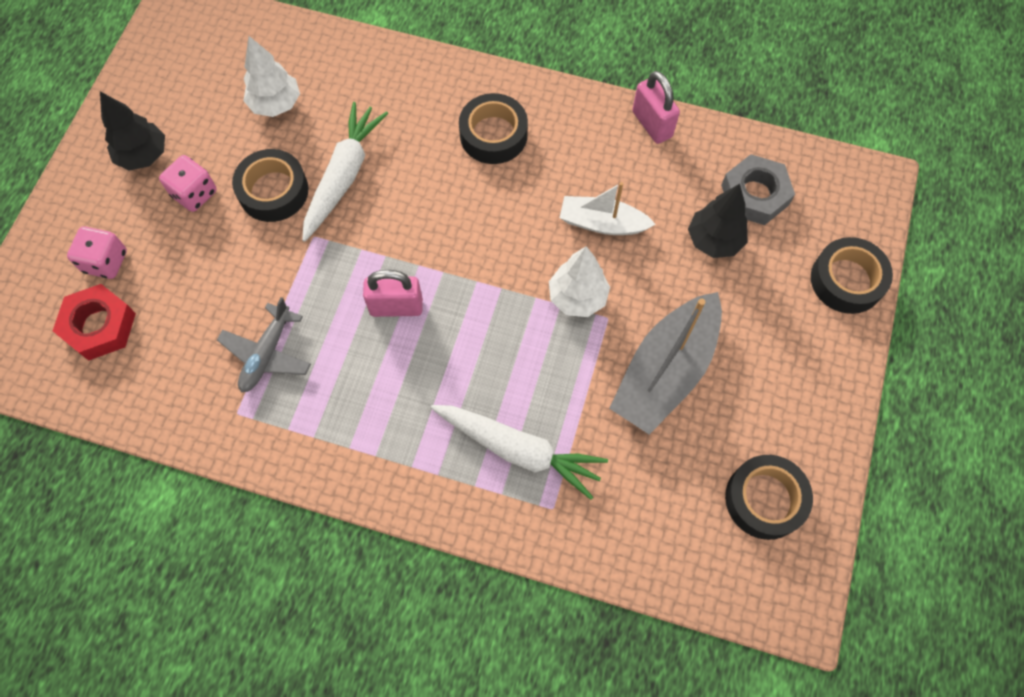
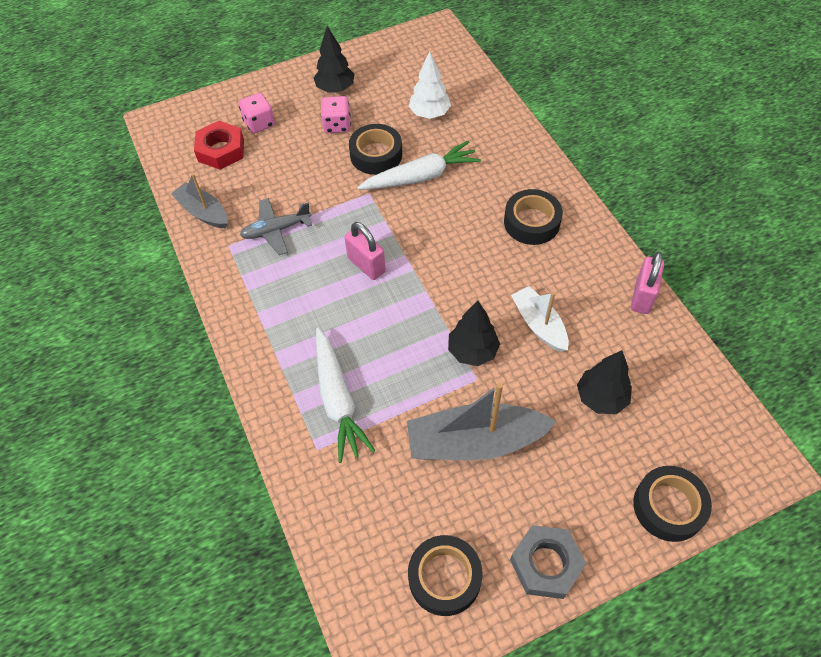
camera: 50 degrees right, 10 degrees down
(166, 405) = (203, 212): none -> grey boat
(577, 297) = (472, 351): white tree -> black tree
(755, 195) = (664, 396): grey nut -> grey nut (546, 564)

